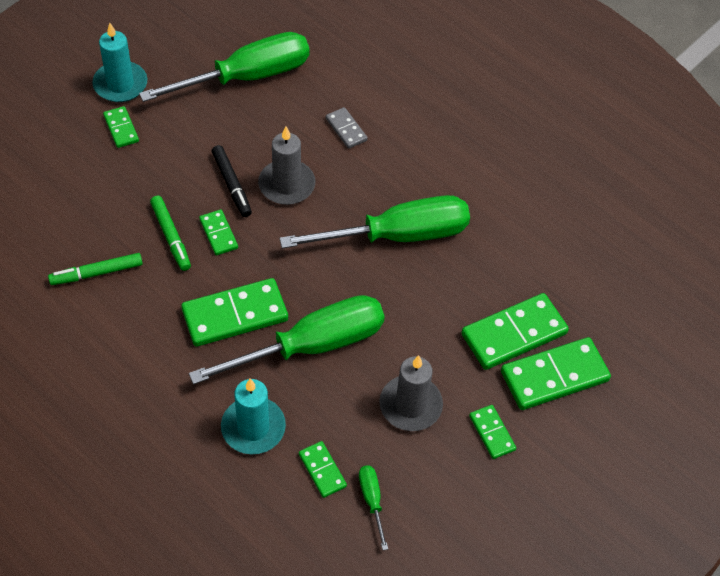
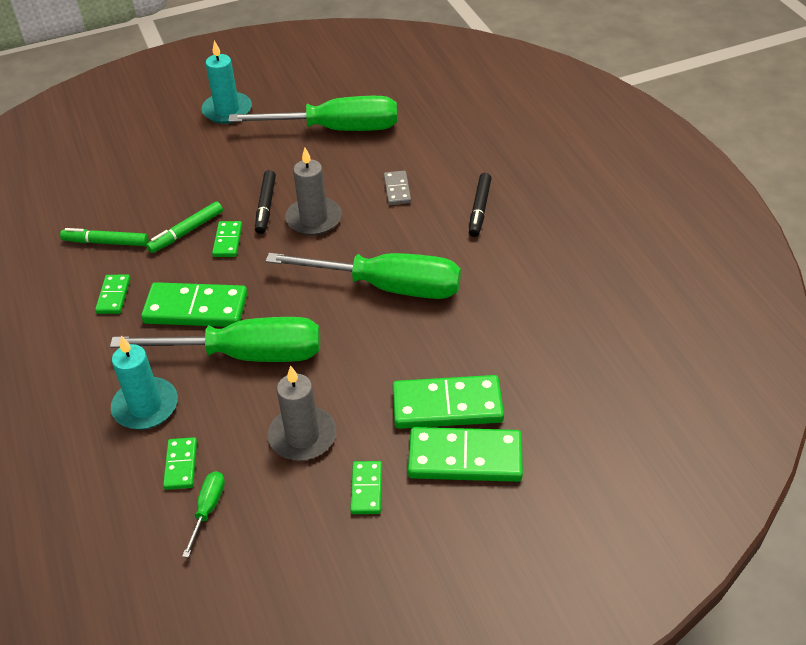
camera: 30 degrees right, 10 degrees down
(121, 128) = (204, 142): green domino -> green domino (113, 296)
(171, 237) = (186, 232): green marker -> green marker turned 45 degrees clockwise
(433, 129) = (479, 209): none -> black marker

